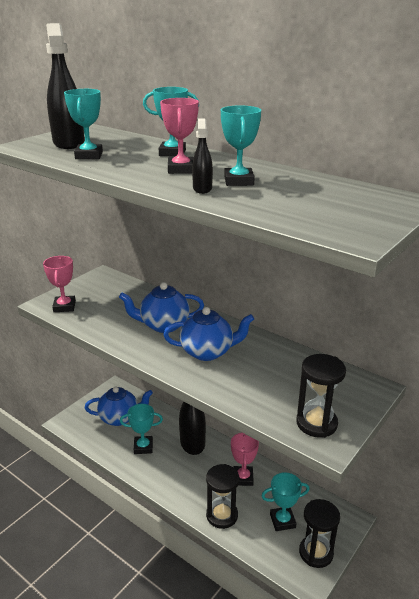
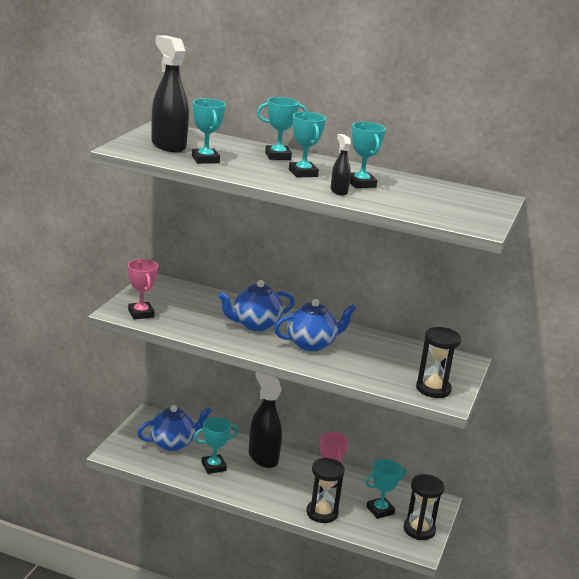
camera: 20 degrees left, 5 degrees down
(181, 169) = (303, 173): pink trophy -> turquoise trophy

